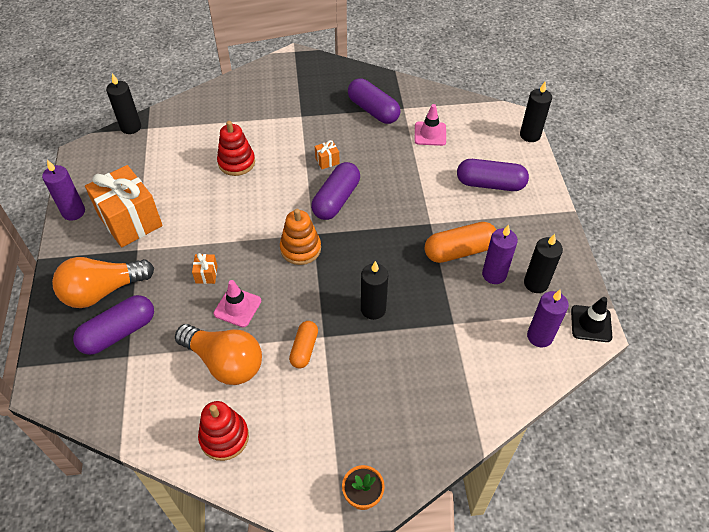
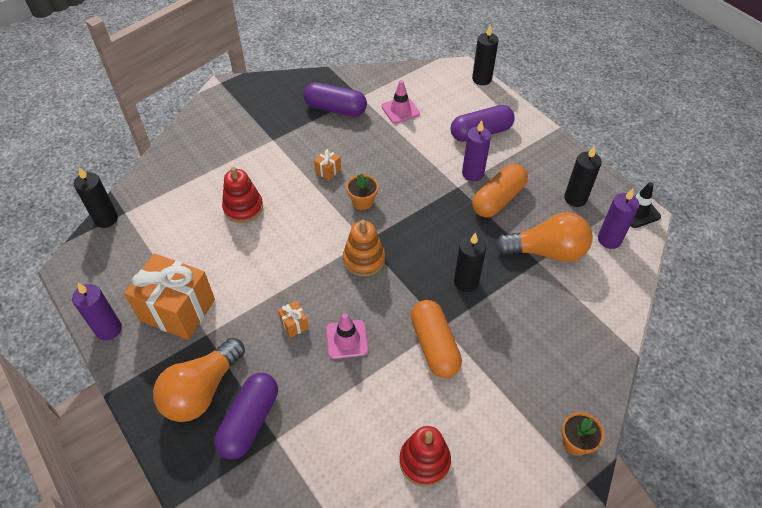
camera: 30 degrees left, 0 degrees up
(224, 362) = (373, 394): orange light bulb -> orange light bulb (546, 251)
(304, 349) = (434, 345): orange capsule -> orange capsule, size x1.61
(336, 200) = (362, 202): purple capsule -> orange flower pot
(494, 274) = (539, 206): purple candle -> purple candle (473, 173)

